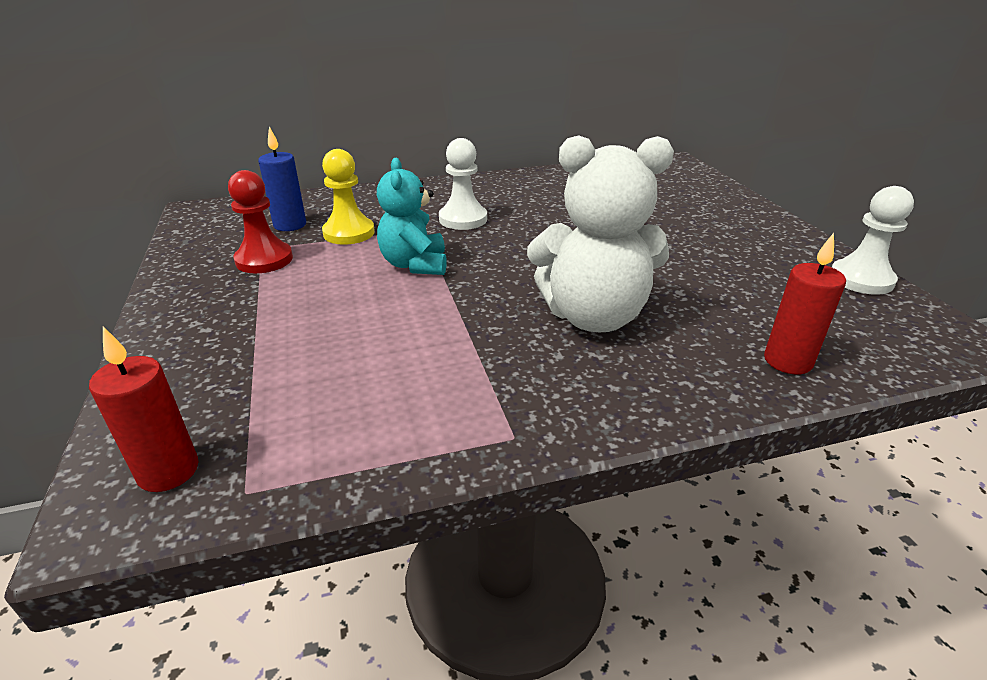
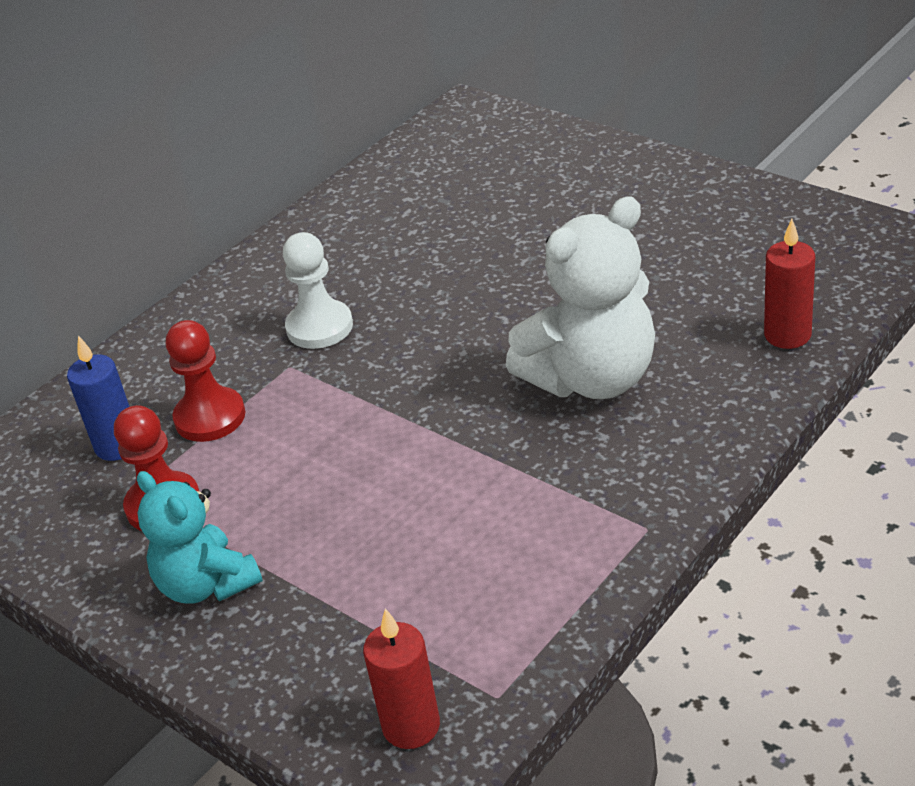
camera: 30 degrees left, 5 degrees up
(349, 233) = (210, 417): yellow pawn -> red pawn
(415, 264) = (346, 416): turquoise teddy bear -> turquoise teddy bear (206, 584)
(861, 279) = (781, 206): white pawn -> none

